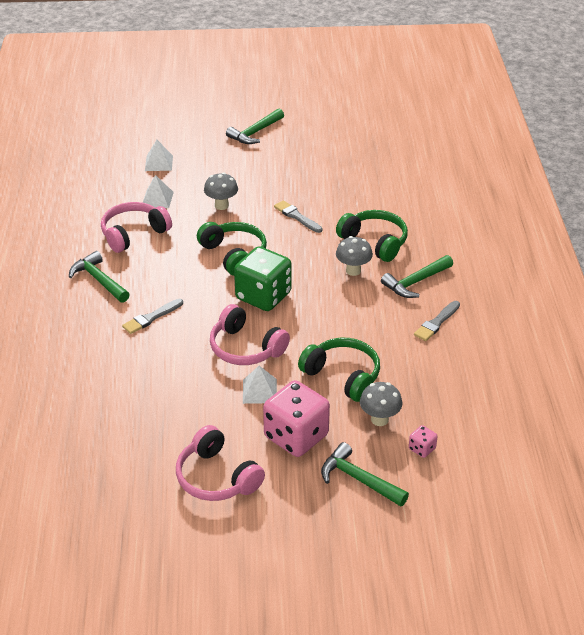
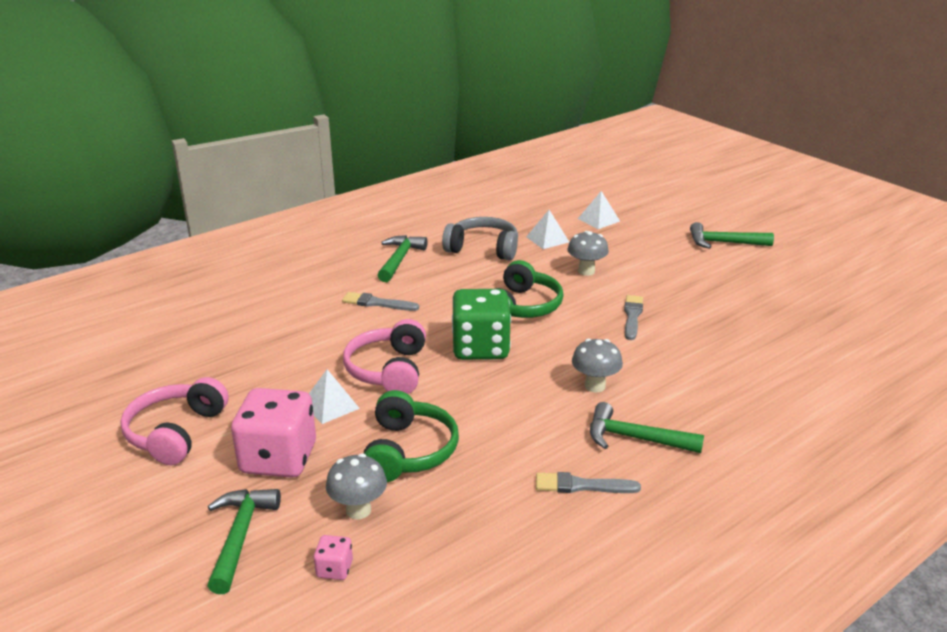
camera: 55 degrees right, 10 degrees down
(133, 234) = (483, 249): pink headphones -> grey headphones
(374, 242) = (664, 380): green headphones -> none

